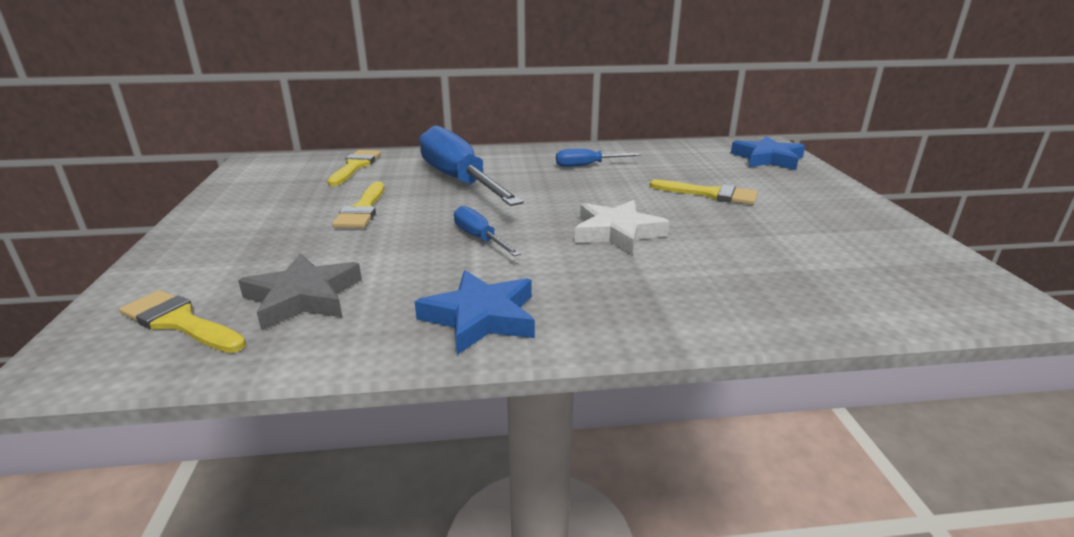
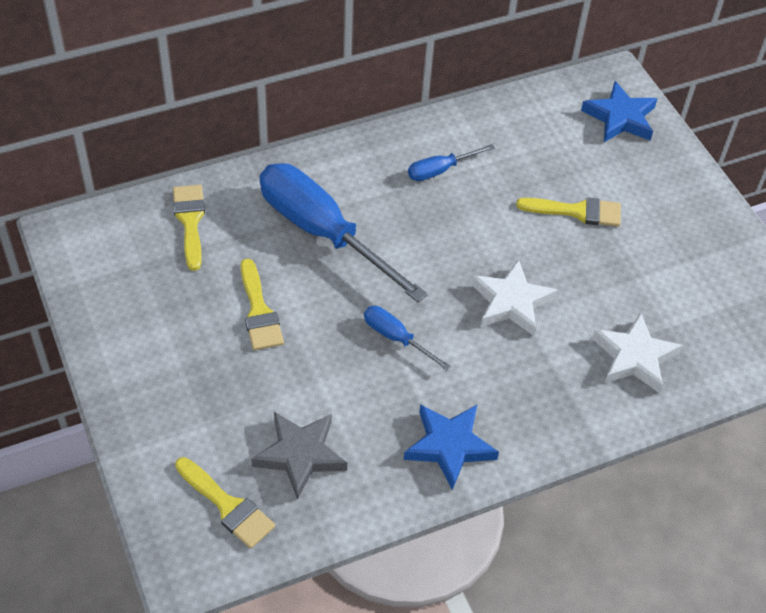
camera: 20 degrees left, 25 degrees up
(179, 322) = (227, 506): yellow brush -> yellow brush turned 150 degrees counterclockwise
(752, 284) = (634, 357): none -> white star

